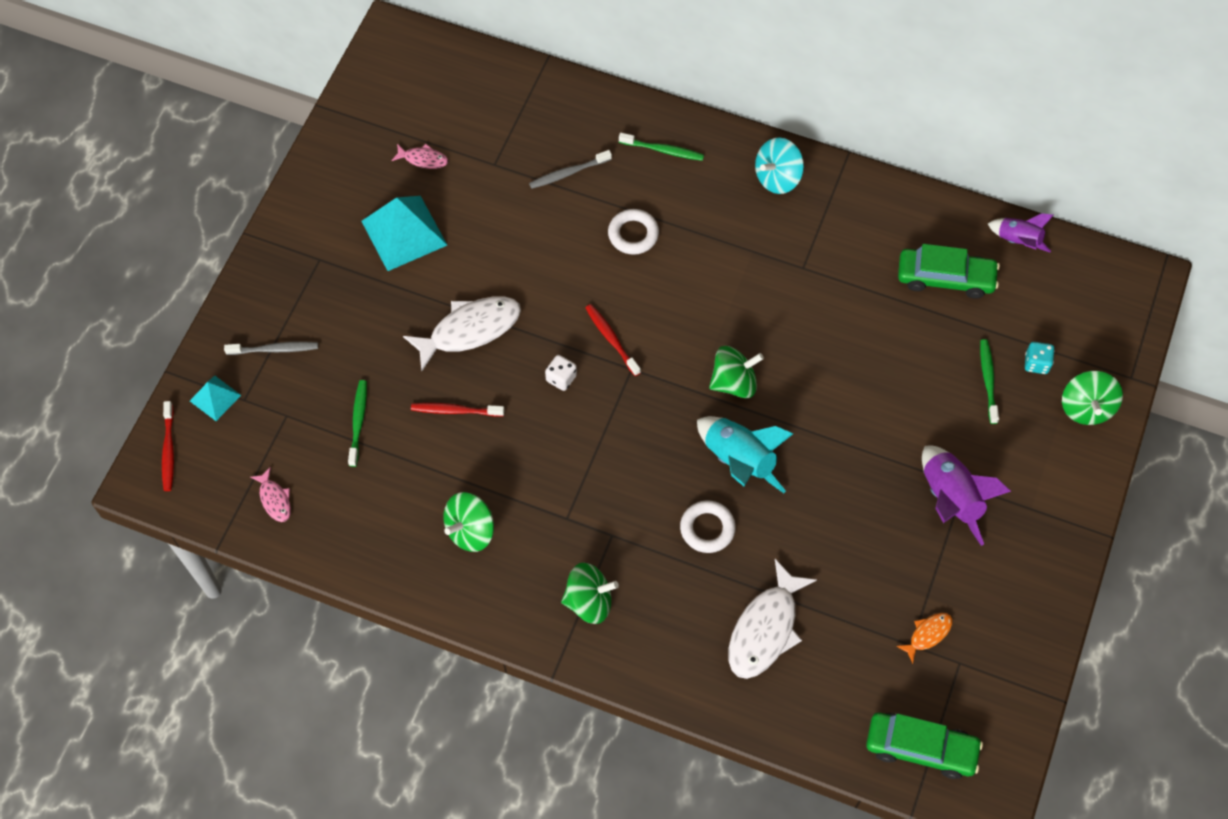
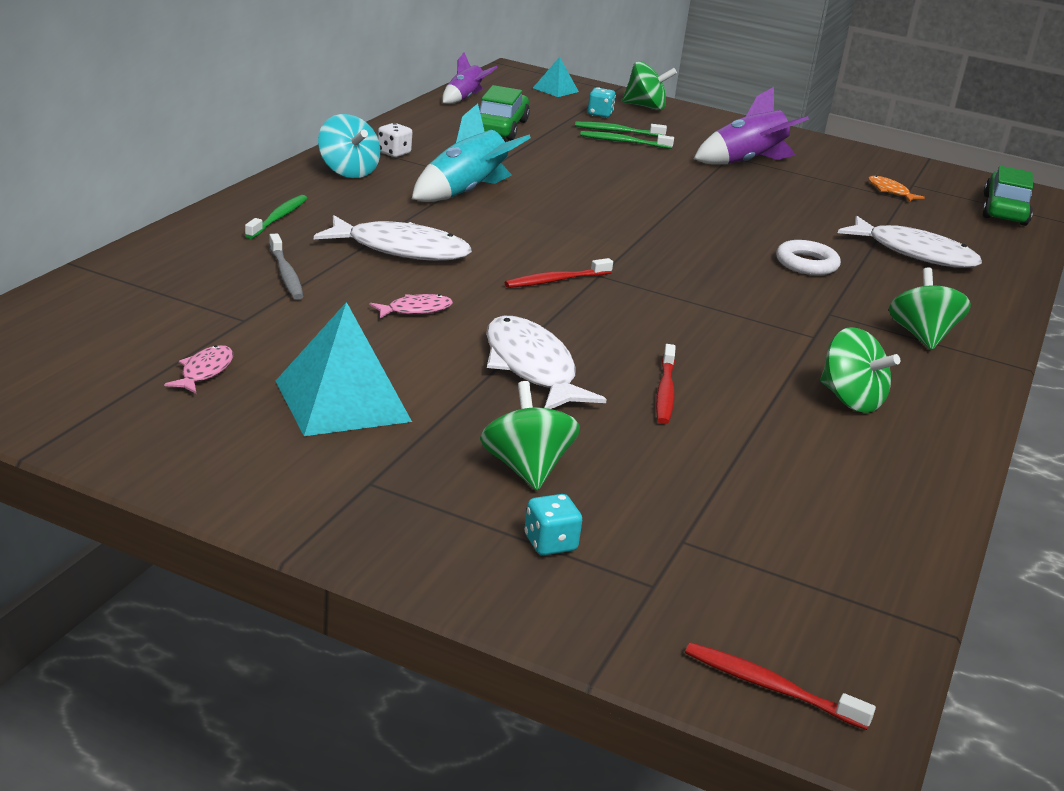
camera: 90 degrees left, 35 degrees down
(168, 450) = (770, 687): red toothbrush -> red toothbrush turned 150 degrees counterclockwise
(215, 398) = (651, 619): turquoise pyramid -> turquoise pyramid (555, 89)
(274, 349) = (550, 543): grey toothbrush -> turquoise dice
(274, 499) = (844, 564): pink fish -> pink fish (415, 310)
(358, 422) = (689, 471): green toothbrush -> green toothbrush (623, 142)
(561, 378) = (612, 316): white dice -> white dice (394, 153)
(633, 234) = (401, 249): white ring -> white fish
(734, 382) = (619, 227): green spinning top -> green spinning top (526, 468)
(739, 460) = (718, 238): turquoise rocket -> turquoise rocket (465, 193)

